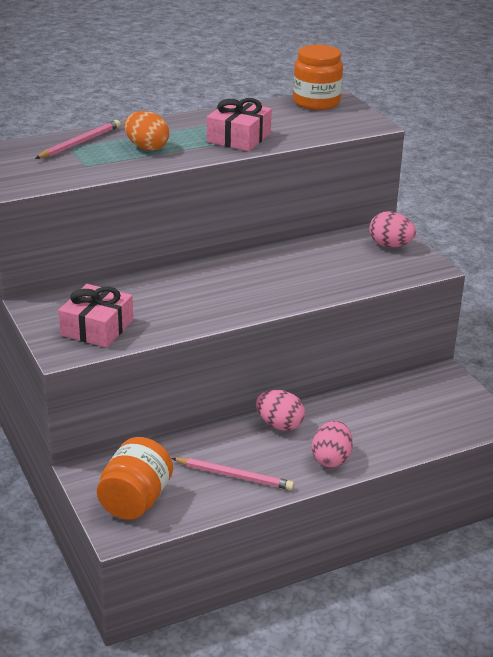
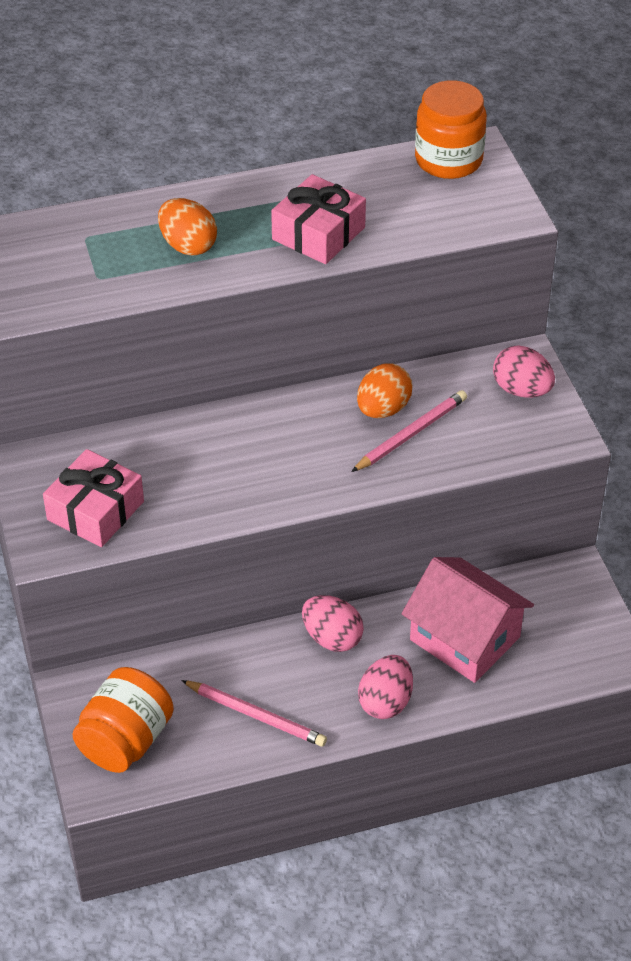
camera: 10 degrees right, 15 degrees up
(80, 143) = (100, 229): pink pencil -> pink pencil (411, 434)
(296, 261) = (383, 409): none -> orange egg
(378, 417) = (465, 638): none -> pink house

